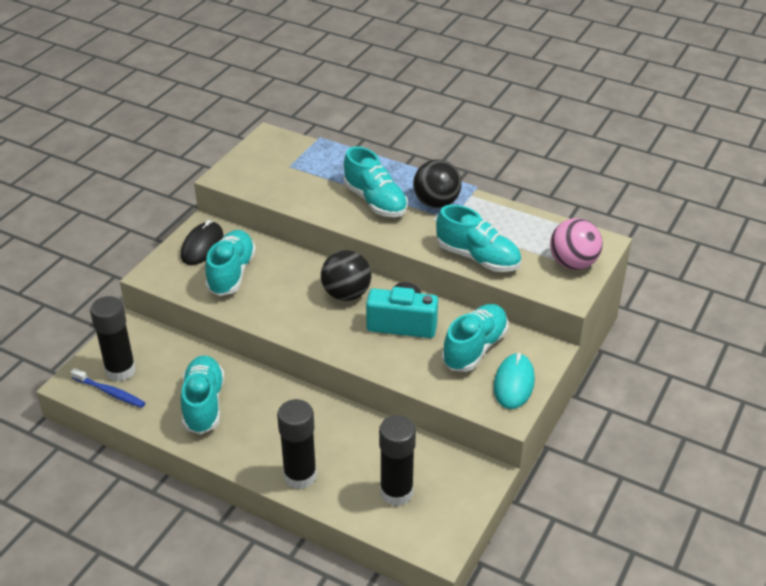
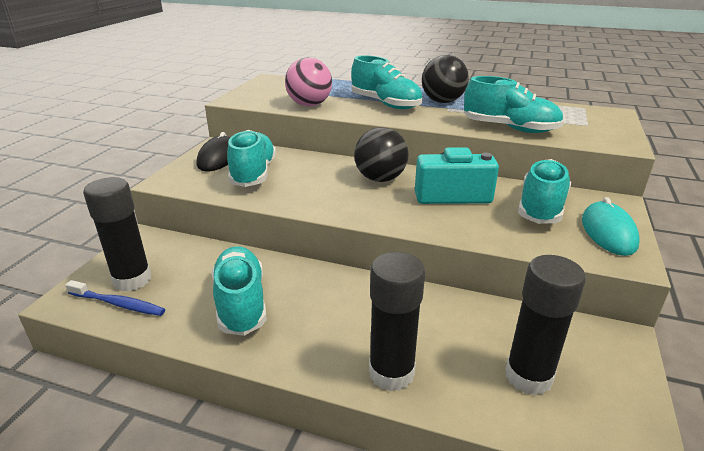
camera: 10 degrees left, 10 degrees down
(573, 263) = (602, 125): pink ball -> pink ball (309, 105)

